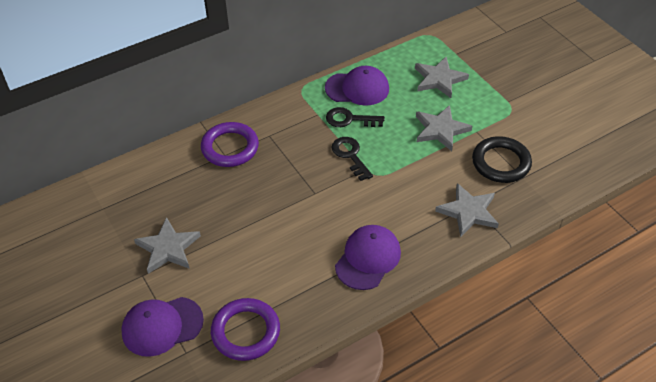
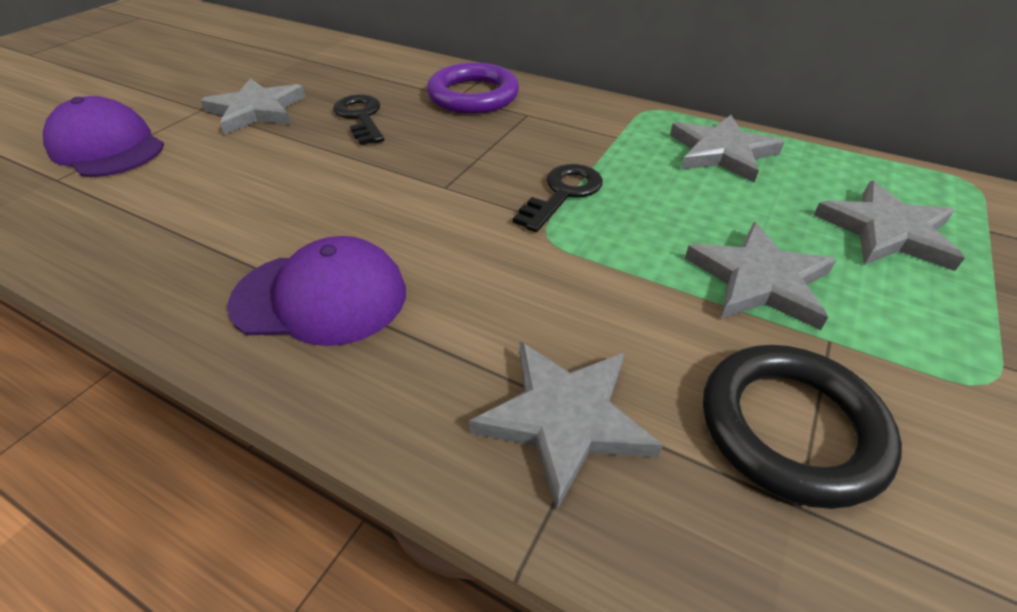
camera: 60 degrees right, 5 degrees down
(245, 332) = (101, 216): purple ring -> none
(350, 119) = (644, 167): black key -> black key (361, 117)
(357, 88) = (721, 152): purple cap -> grey star

